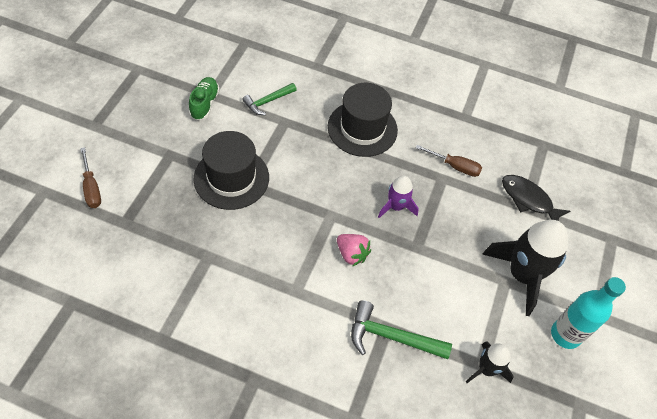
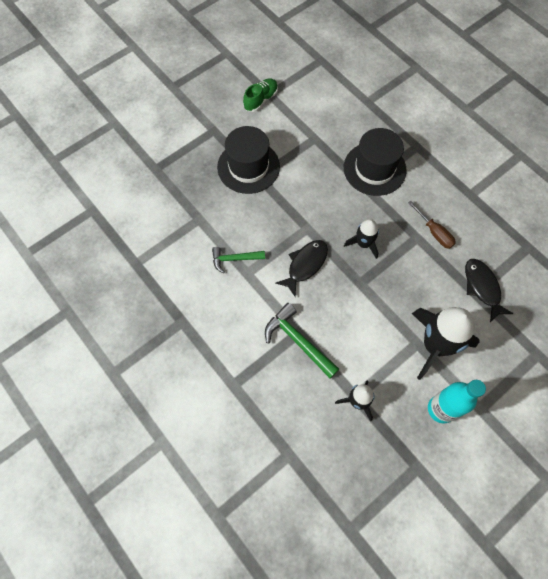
camera: 35 degrees right, 10 degrees up
(91, 188) = (146, 133): brown screwdriver -> none
(268, 101) = (311, 116): green hammer -> green hammer (235, 259)
(351, 254) = (305, 265): pink strawberry -> black fish
(396, 206) = (363, 243): purple rocket -> black rocket

